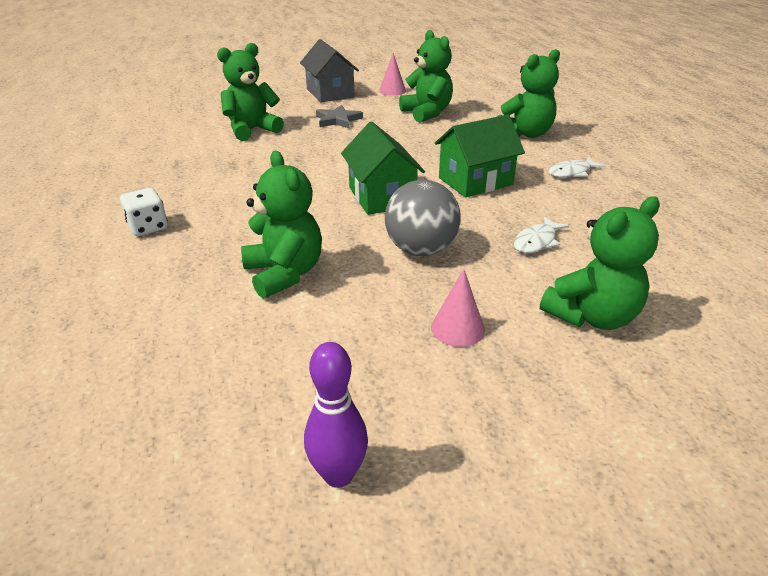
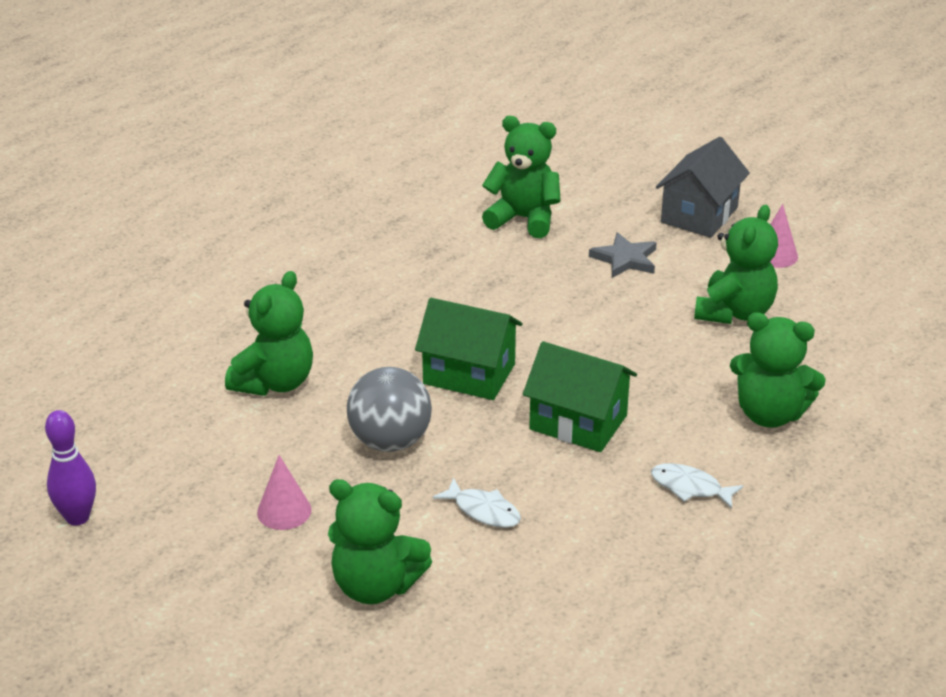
camera: 55 degrees right, 0 degrees up
(148, 227) = (272, 274): white dice -> none
(381, 197) = (469, 374): green house -> green house turned 75 degrees clockwise
(537, 241) = (483, 511): white fish -> white fish turned 150 degrees counterclockwise

